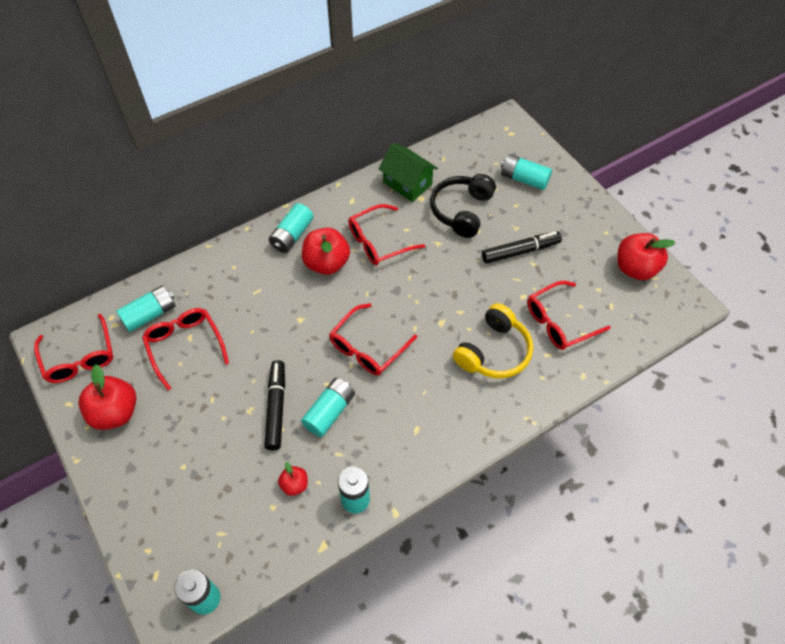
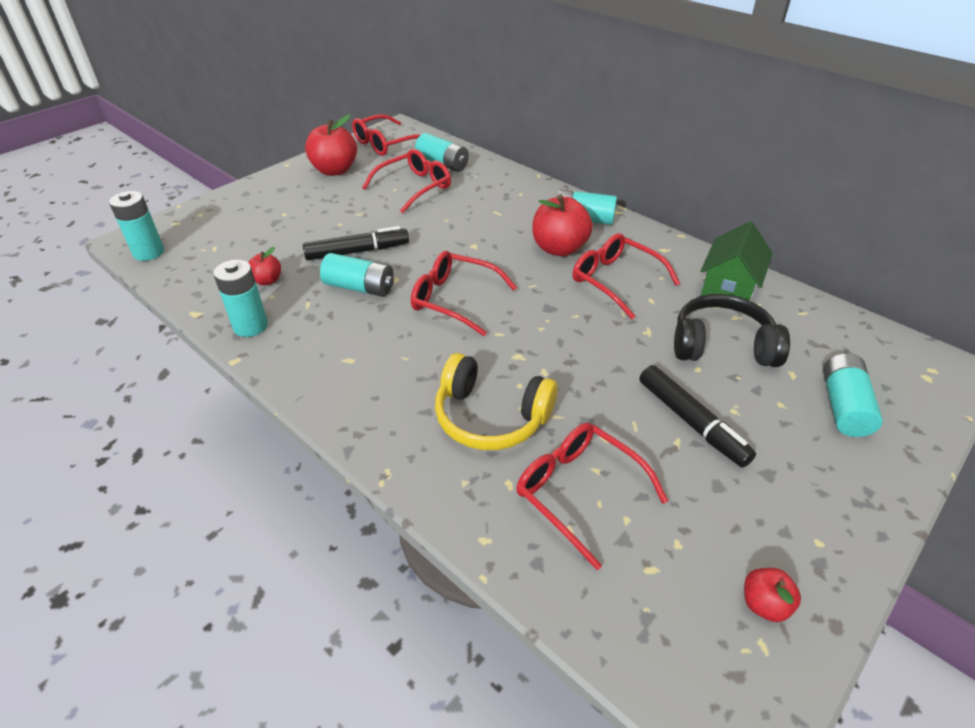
camera: 75 degrees right, 15 degrees down
(635, 268) = (764, 604): red apple -> red apple, size x0.52

